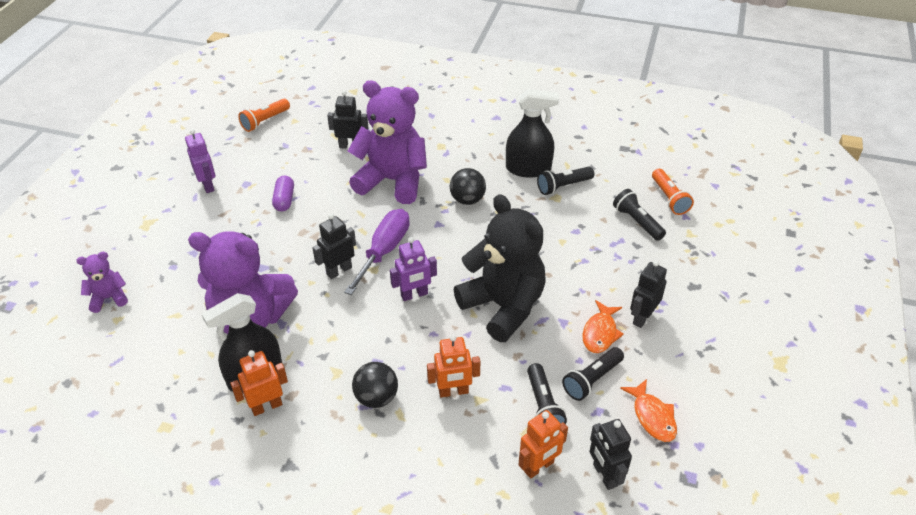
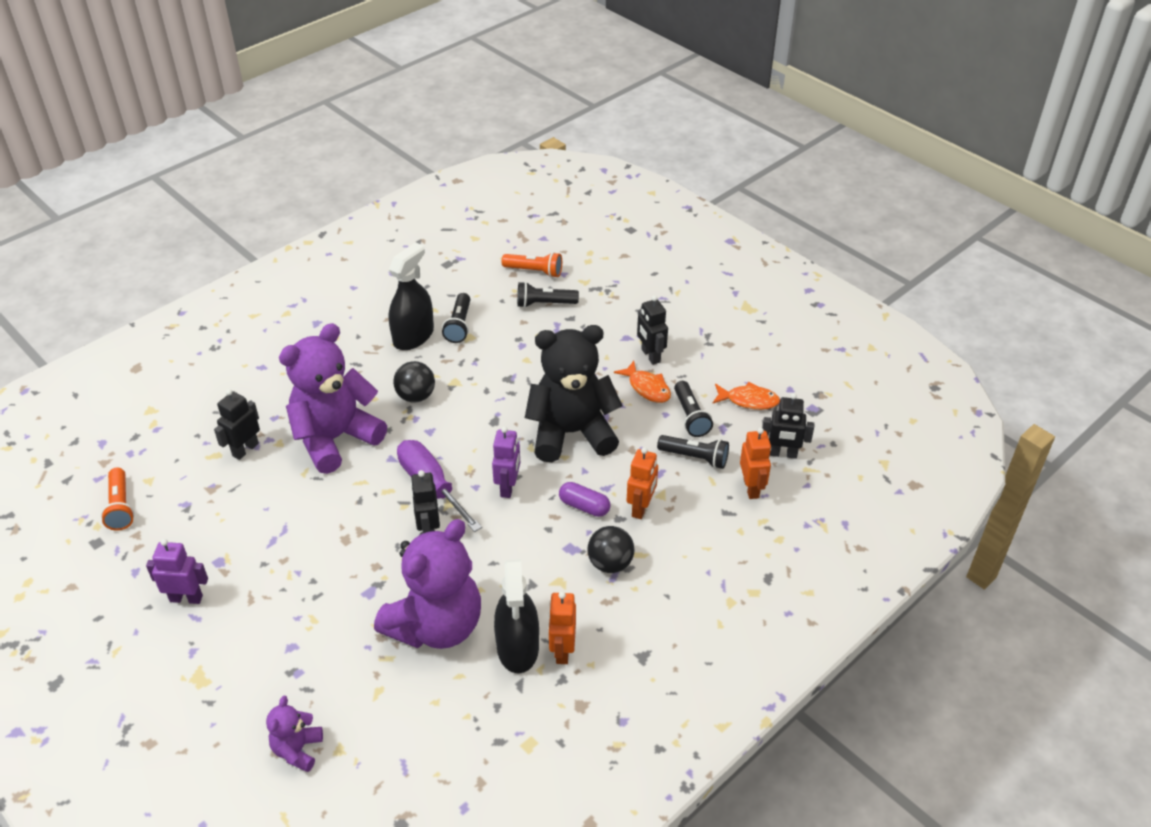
camera: 60 degrees left, 0 degrees up
(284, 200) = (280, 537): purple capsule -> purple capsule (584, 506)

